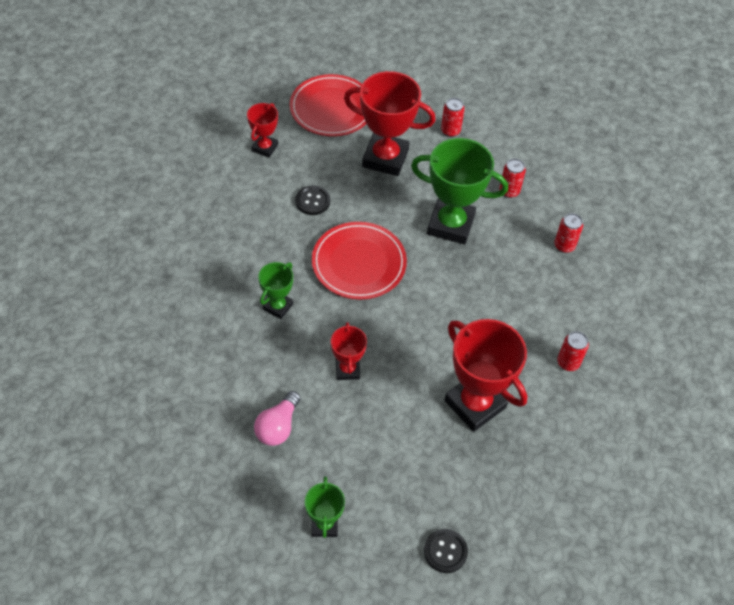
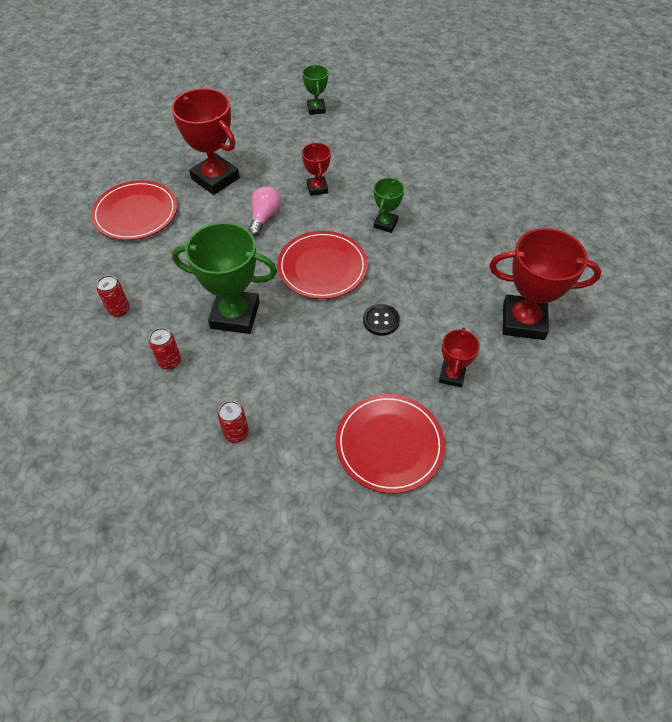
camera: 175 degrees right, 0 degrees up
(278, 427) = (361, 150): pink light bulb -> pink light bulb (264, 217)
(385, 158) = (312, 382): red trophy -> red trophy (523, 321)
(445, 551) = (237, 105): black button -> none
(568, 362) = (135, 213): red can -> red plate

